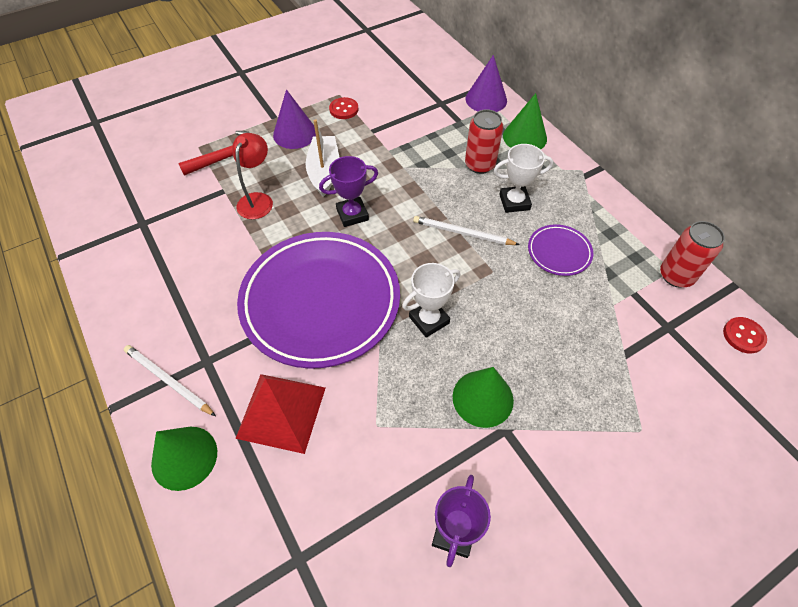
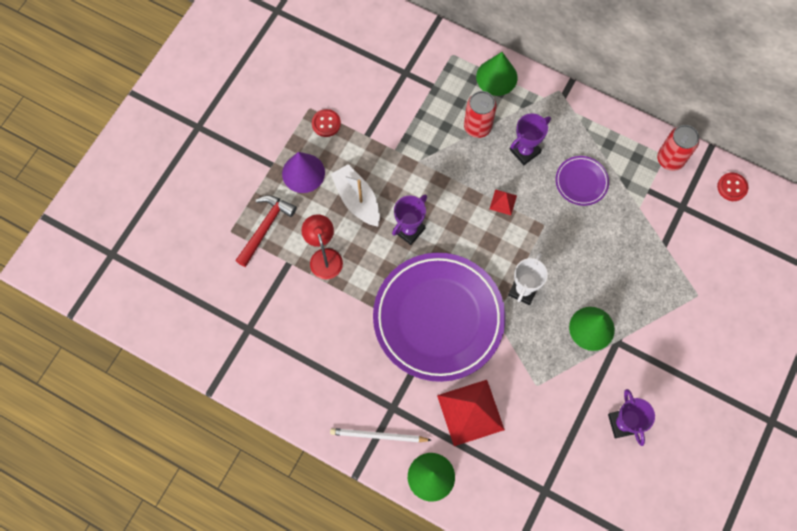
camera: 30 degrees left, 15 degrees up
(462, 233) = (503, 202): white pencil -> red pyramid
(486, 99) = (441, 48): purple cone -> none
(514, 202) = (524, 151): white trophy -> purple trophy

